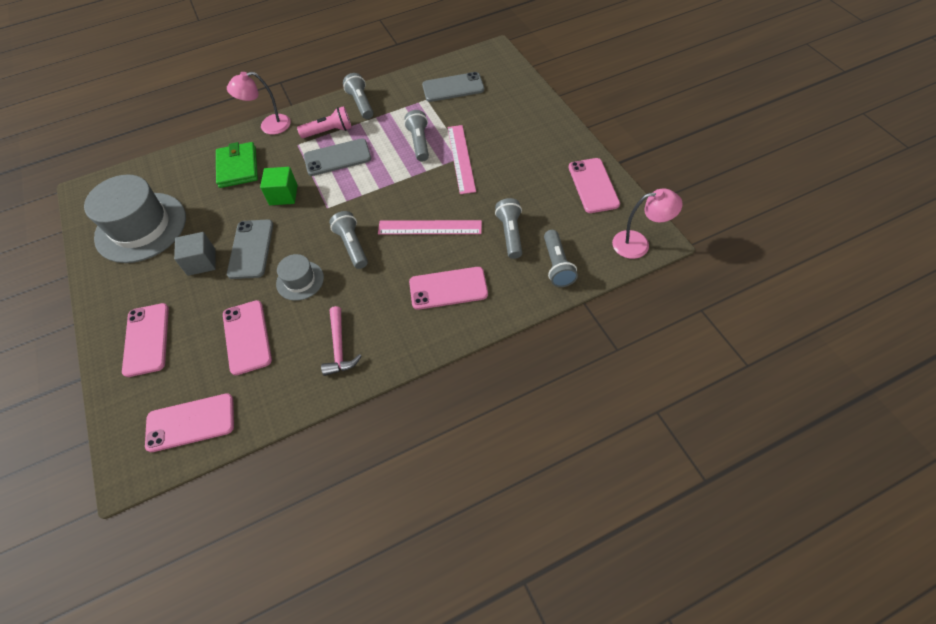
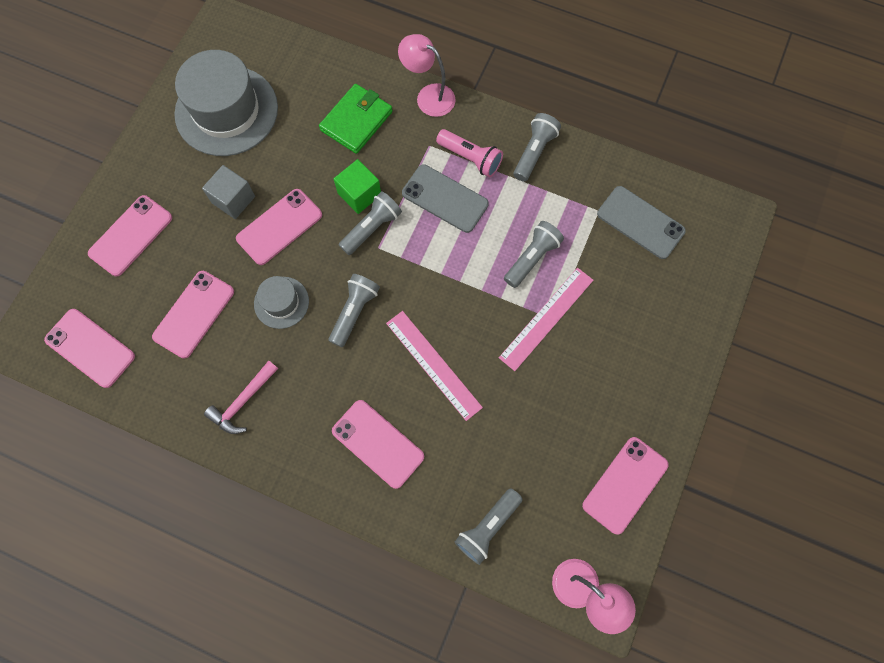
camera: 45 degrees right, 15 degrees up
(251, 249) = (279, 227): grey phone -> pink phone
(510, 234) = (489, 450): grey flashlight -> grey flashlight (372, 228)

